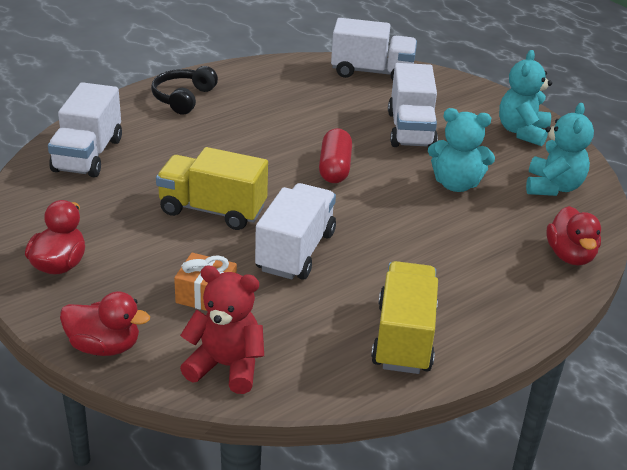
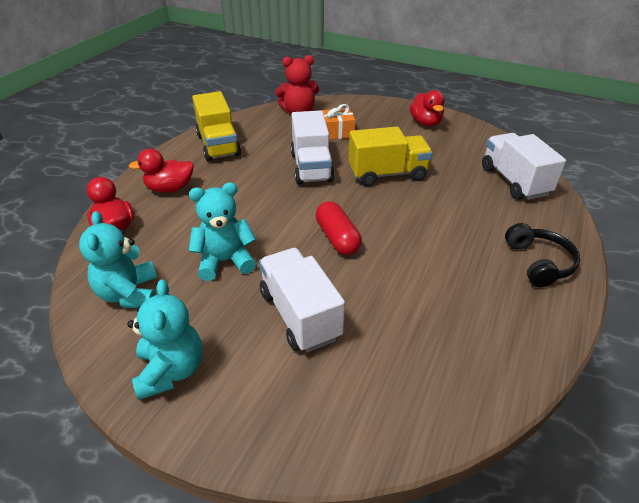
camera: 155 degrees right, 5 degrees up
(104, 346) = (359, 103): red duck -> red duck (170, 188)
(372, 72) = (412, 412): white truck -> none

